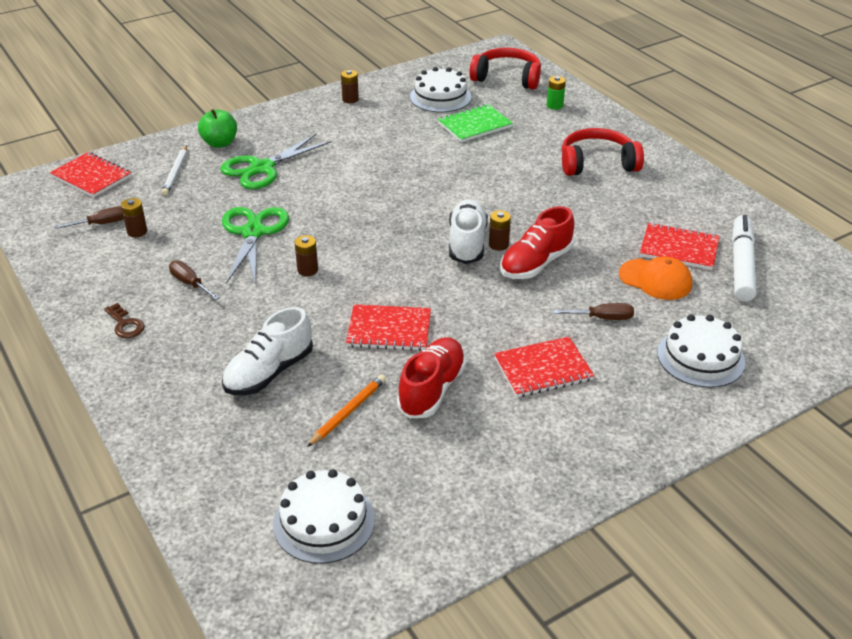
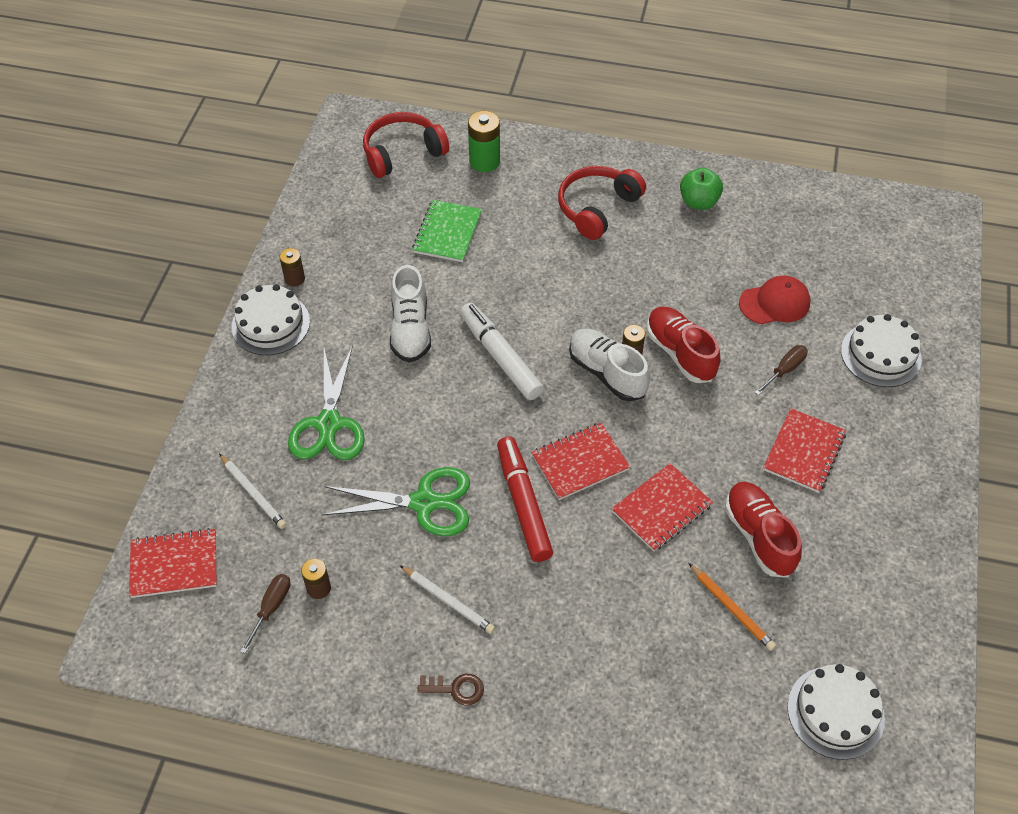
camera: 45 degrees left, 15 degrees up
(190, 283) = (448, 601): brown screwdriver -> white pencil
(220, 143) = (244, 425): green apple -> green apple (698, 202)
(253, 232) = (424, 503): green scissors -> green scissors turned 135 degrees clockwise
(269, 372) = (631, 627): white shoe -> white shoe (410, 329)
(307, 270) = (523, 503): brown battery -> red marker
(348, 412) = (732, 608): orange pencil -> orange pencil turned 150 degrees clockwise
(440, 97) = (374, 218): white cake -> white cake (271, 324)
(536, 263) = (680, 353): red shoe -> red shoe turned 150 degrees clockwise
(554, 105) = (484, 161): green battery -> green battery, size x1.64
(655, 279) = (775, 303): orange cap -> red cap
(679, 248) = (754, 258): red notebook -> red notebook (580, 462)
(741, 265) = (810, 243): white marker -> white marker (500, 357)

